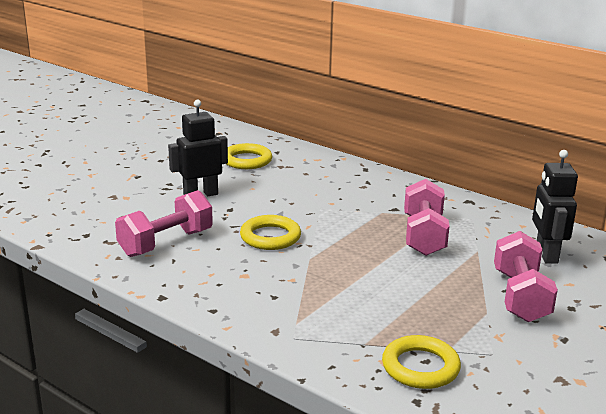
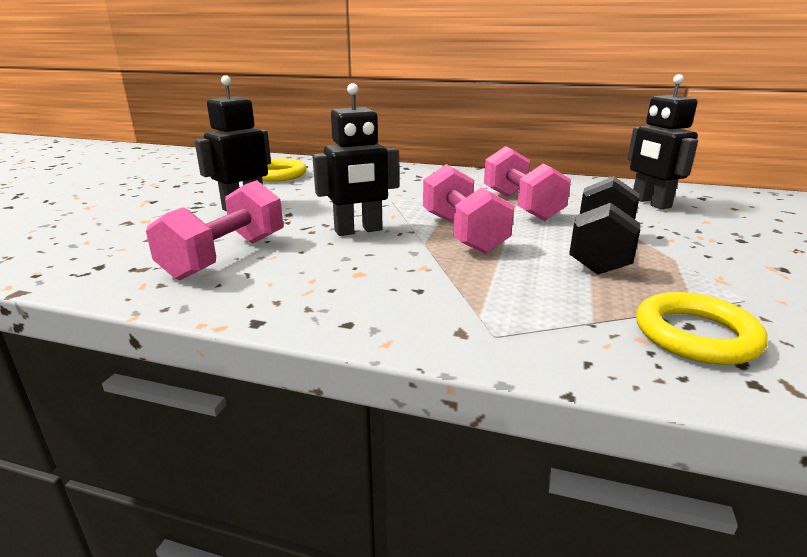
camera: 20 degrees left, 0 degrees up
(270, 237) = (358, 231): yellow ring -> black robot
(436, 293) = (600, 251): none -> black dumbbell
(520, 296) = (683, 239): pink dumbbell -> pink dumbbell (463, 233)

